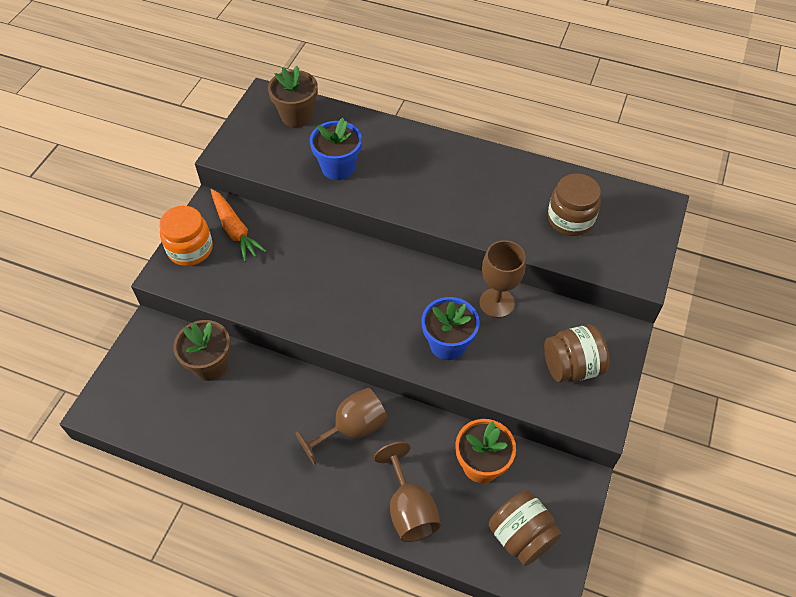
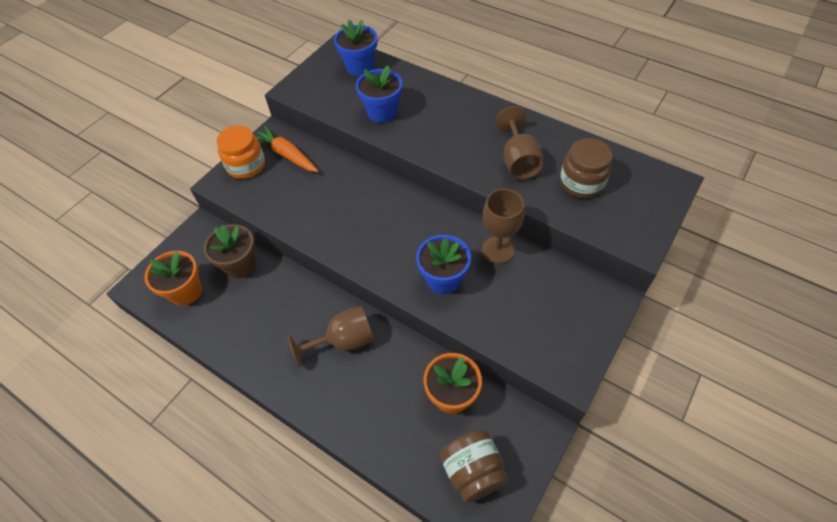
camera: 15 degrees right, 0 degrees up
(155, 405) = (185, 291): none -> orange flower pot
(235, 230) = (287, 155): orange carrot -> orange carrot turned 150 degrees clockwise
(296, 115) = (359, 67): brown flower pot -> blue flower pot
(409, 508) = (375, 424): brown goblet -> brown goblet (518, 161)
(571, 366) = (555, 319): brown jar -> none

